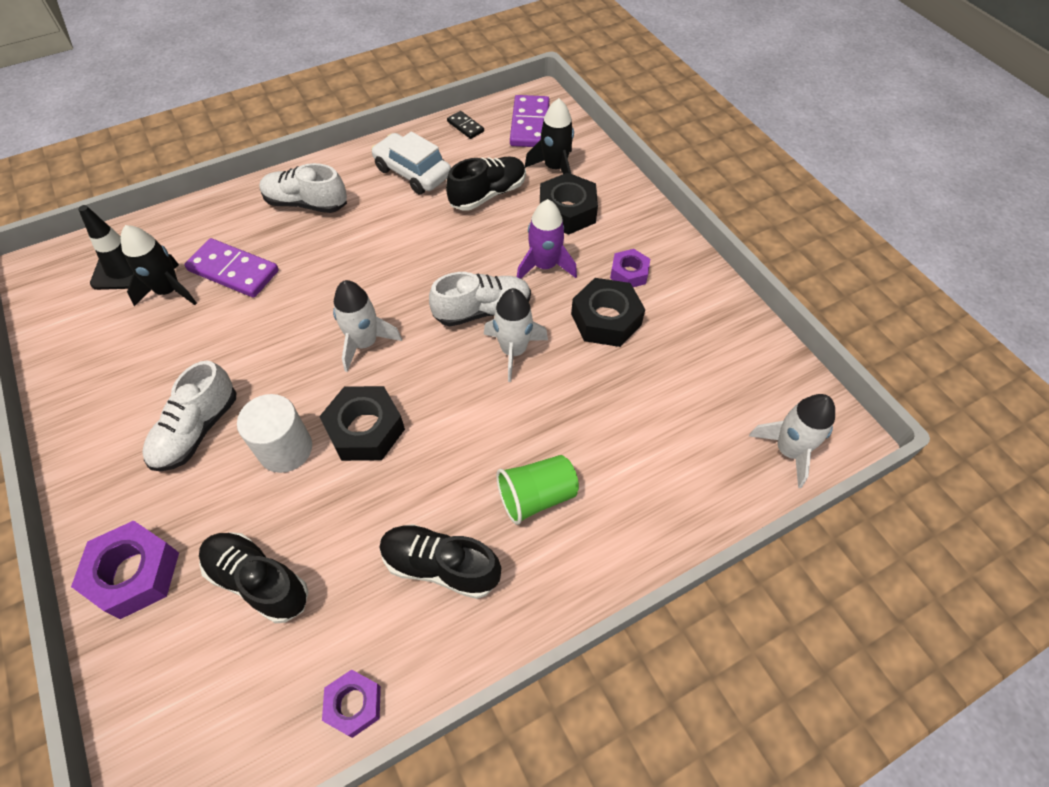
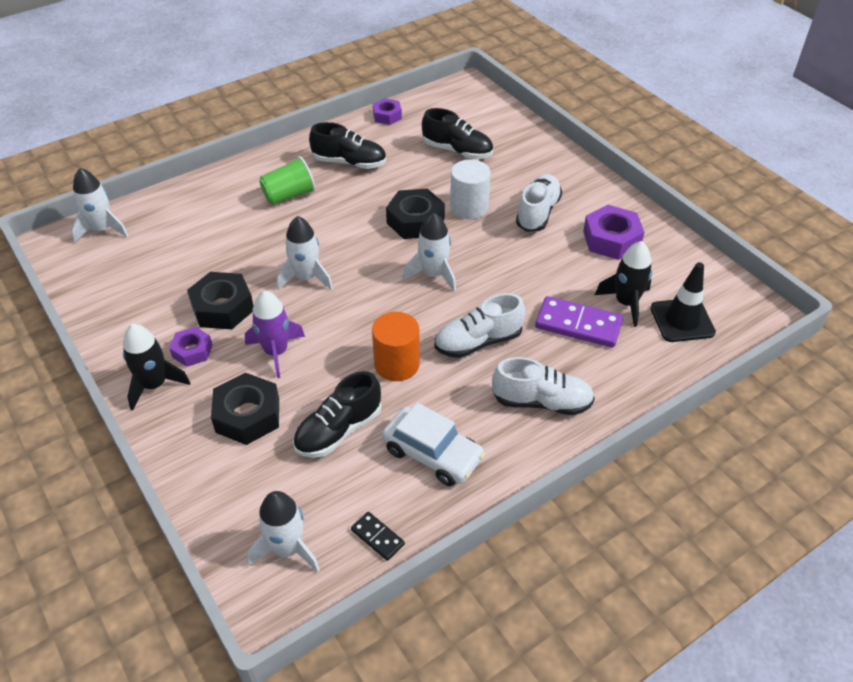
camera: 175 degrees right, 10 degrees down
(134, 574) = (532, 149): purple nut -> purple nut (611, 239)
(427, 245) = (397, 364): none -> orange cylinder
(482, 310) = (335, 307): white shoe -> white shoe (478, 342)
(530, 124) = (287, 549): purple domino -> white rocket
(554, 168) = (257, 476): black rocket -> black rocket (155, 385)

